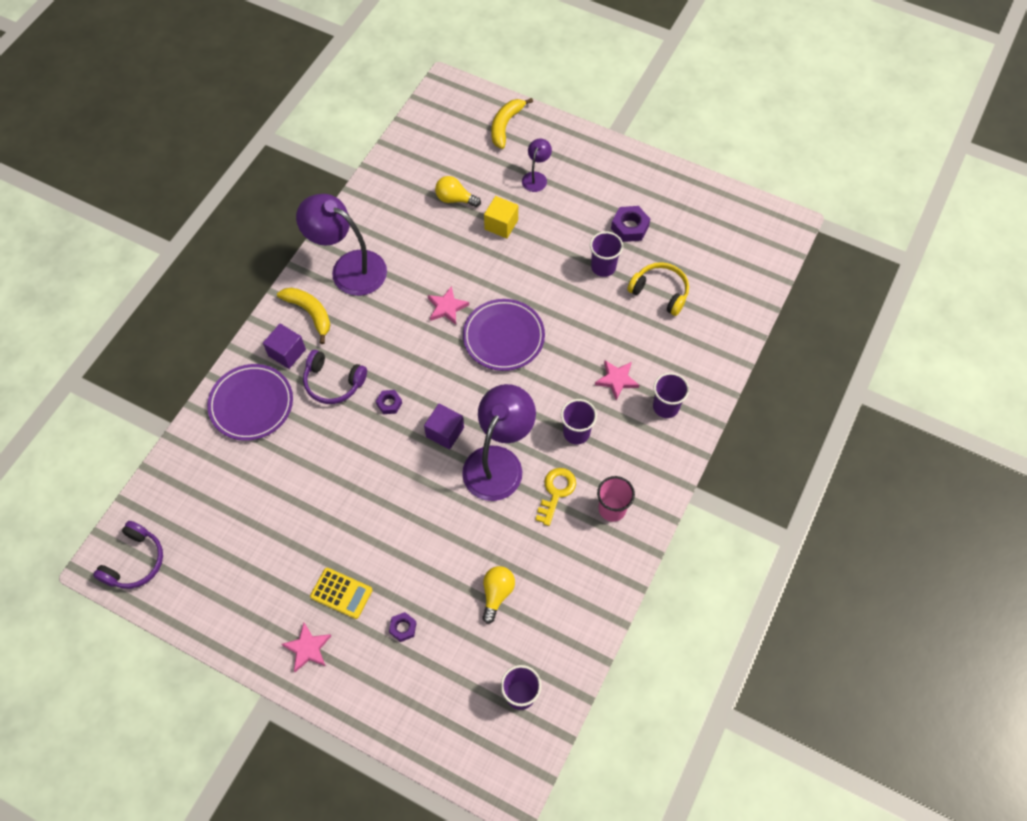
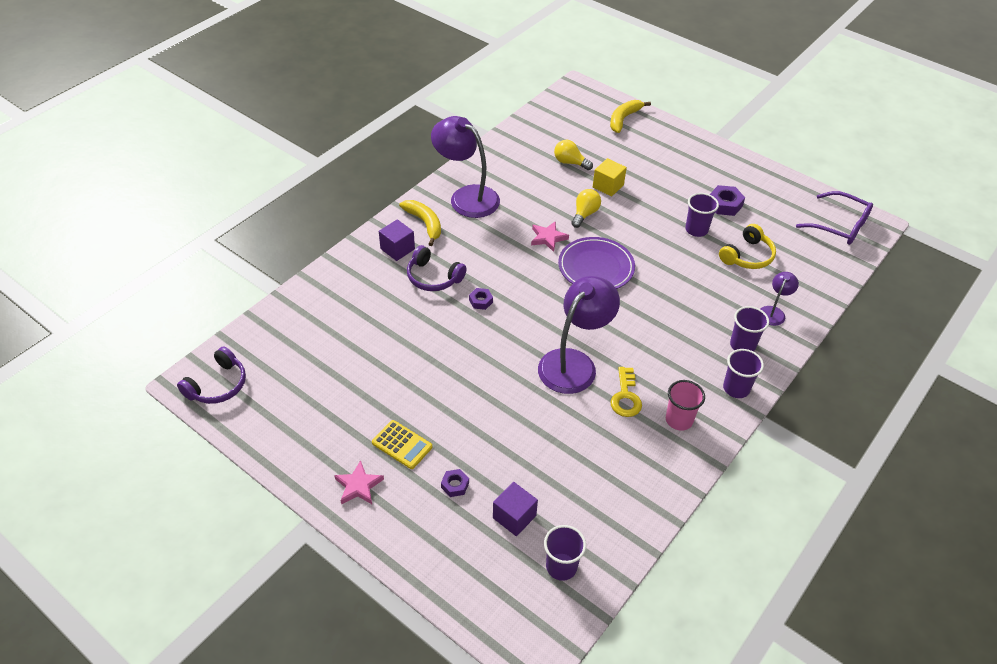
camera: 10 degrees right, 15 degrees down
(251, 404) = (356, 282): purple plate -> none
(445, 432) = (528, 331): purple cube -> purple cube (514, 517)
(497, 594) = (553, 472): yellow light bulb -> yellow light bulb (584, 214)
(536, 177) = (645, 158): purple lamp -> purple lamp (773, 312)
(556, 492) = (625, 397): yellow key -> yellow key turned 150 degrees clockwise
(576, 433) = (652, 352): purple cup -> purple cup (736, 388)
(617, 380) = (697, 316): pink star -> none
(660, 292) = (747, 256): yellow headphones -> yellow headphones turned 90 degrees clockwise
(753, 234) = (840, 226): none -> purple glasses

